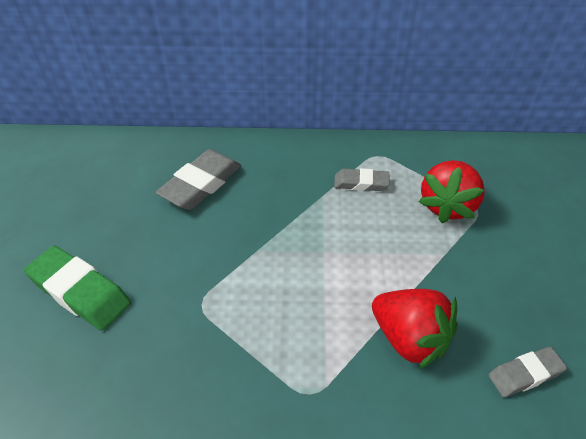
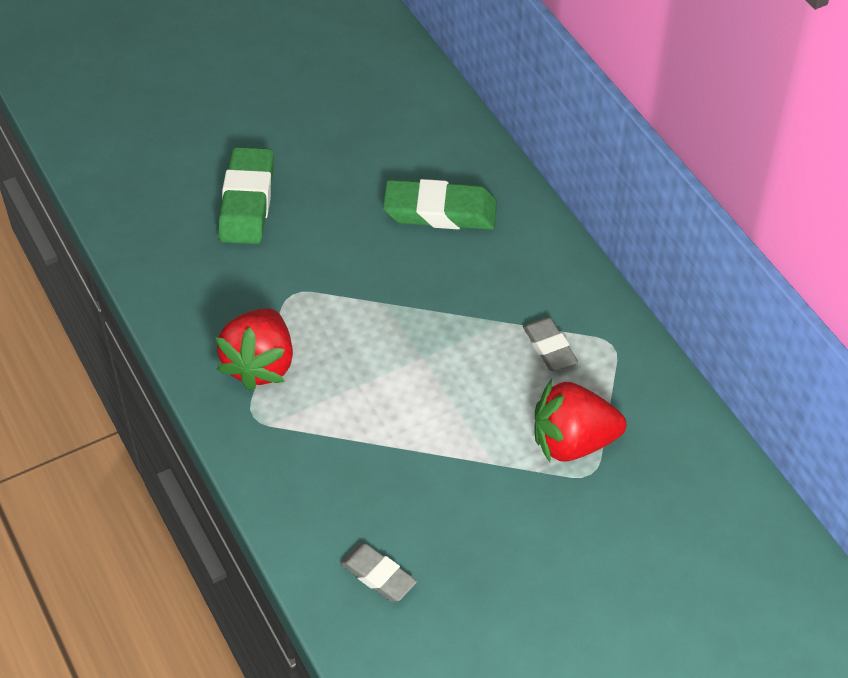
camera: 60 degrees right, 5 degrees up
(201, 184) = (440, 211): grey eraser -> green eraser
(409, 339) = (359, 469): red strawberry -> red strawberry (260, 365)

